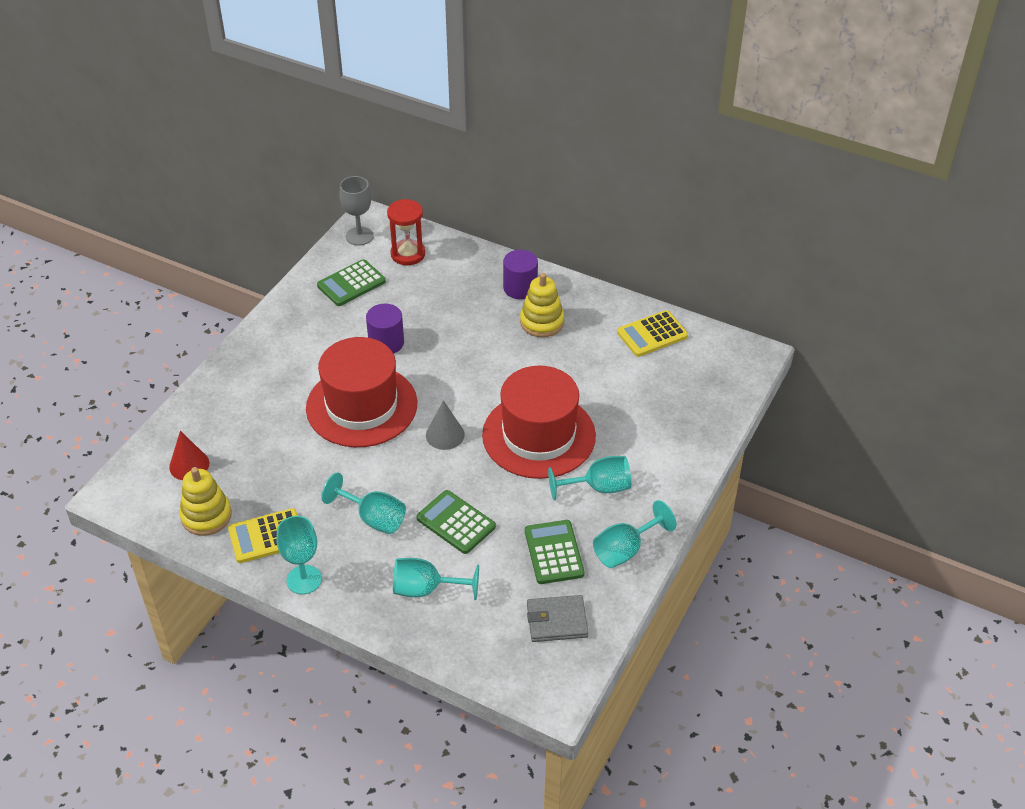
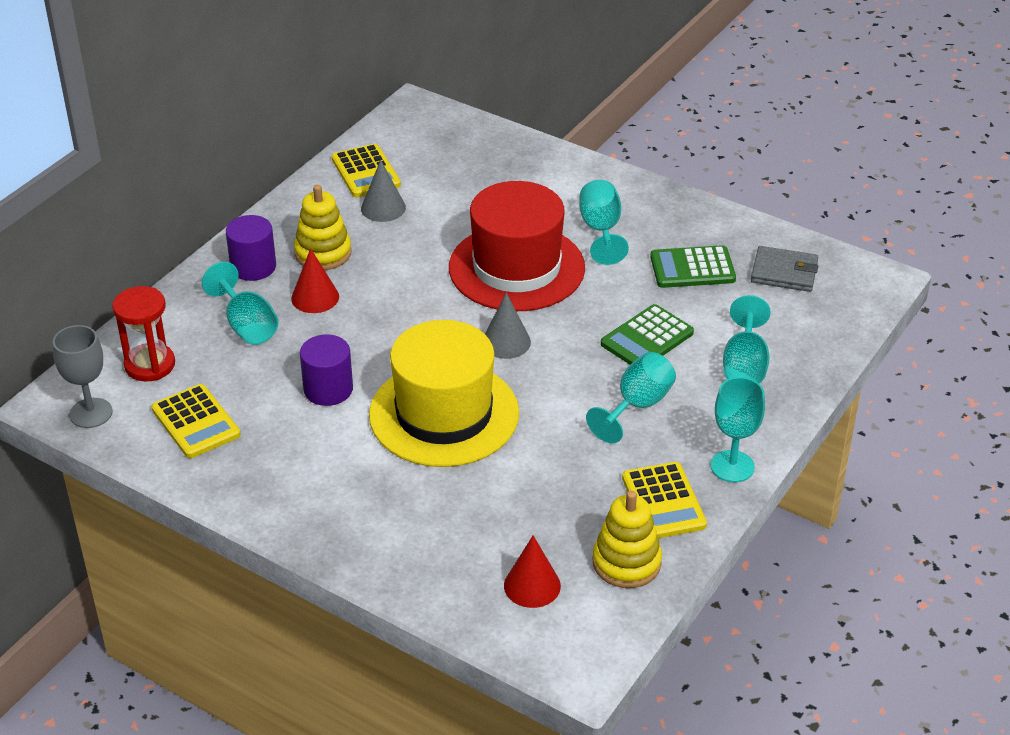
camera: 85 degrees left, 5 degrees down
(351, 284) = (196, 422): green calculator -> yellow calculator
(361, 406) = (444, 414): red hat -> yellow hat
(488, 324) = (315, 297): none -> red cone
(557, 621) = (784, 272): grey wallet -> grey wallet turned 75 degrees counterclockwise
(605, 349) = (383, 208): none -> grey cone
(625, 550) = (689, 219): turquoise goblet -> turquoise goblet (247, 325)

